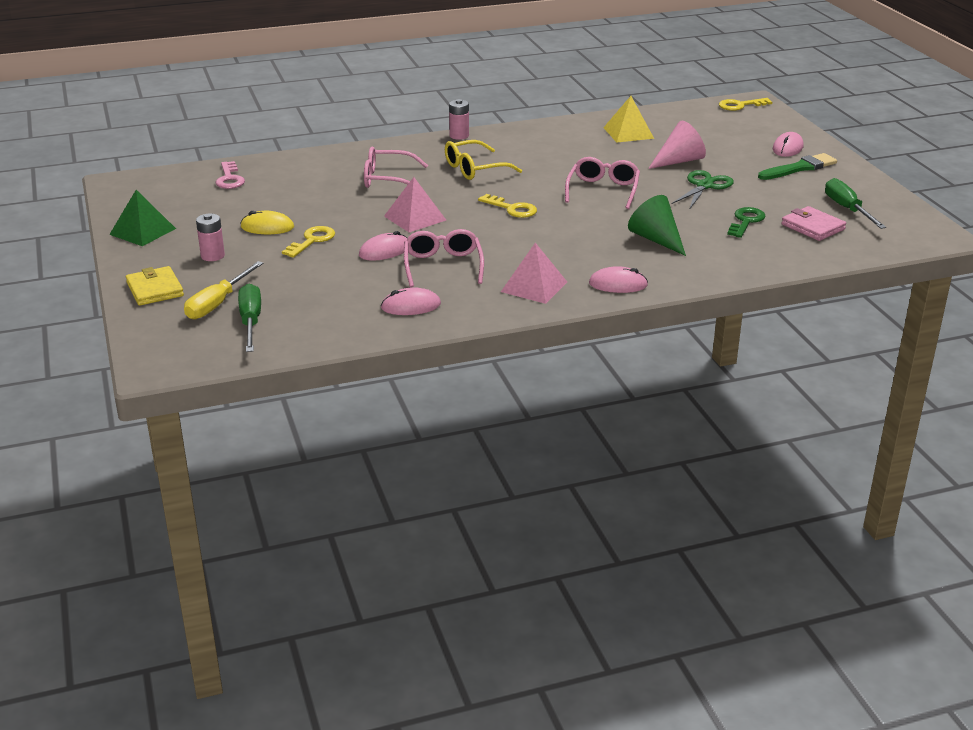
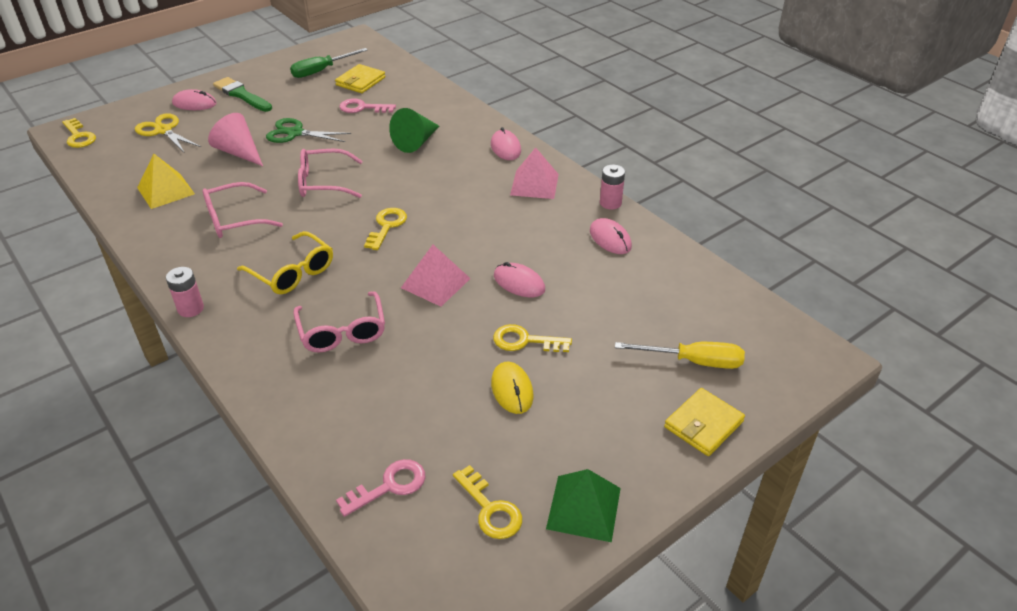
camera: 110 degrees left, 10 degrees up
(177, 204) = (490, 509): none -> yellow key
(212, 256) = (604, 408): pink battery -> pink battery (610, 203)
(251, 322) = (707, 325): green screwdriver -> none
(443, 266) = (527, 239): pink glasses -> pink glasses (234, 219)
(736, 134) = (163, 130): none -> yellow scissors
(746, 221) = (362, 108): green key -> pink key
(812, 227) = (360, 81): pink wallet -> yellow wallet

